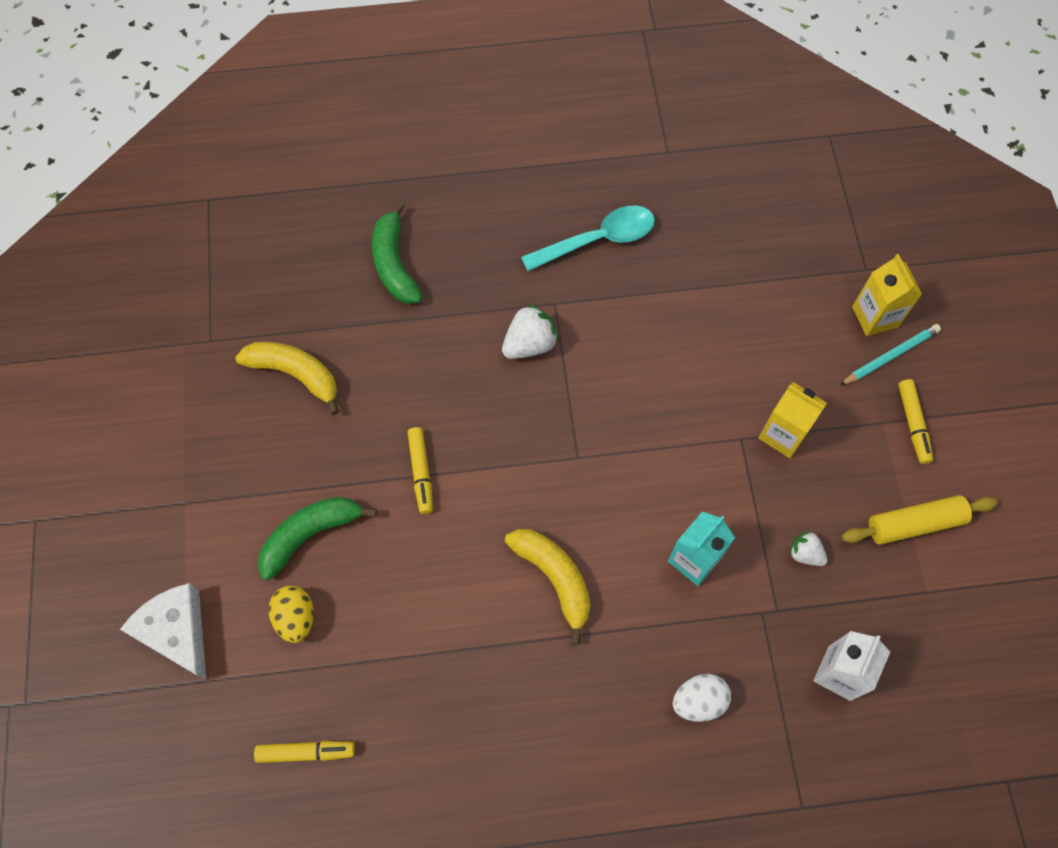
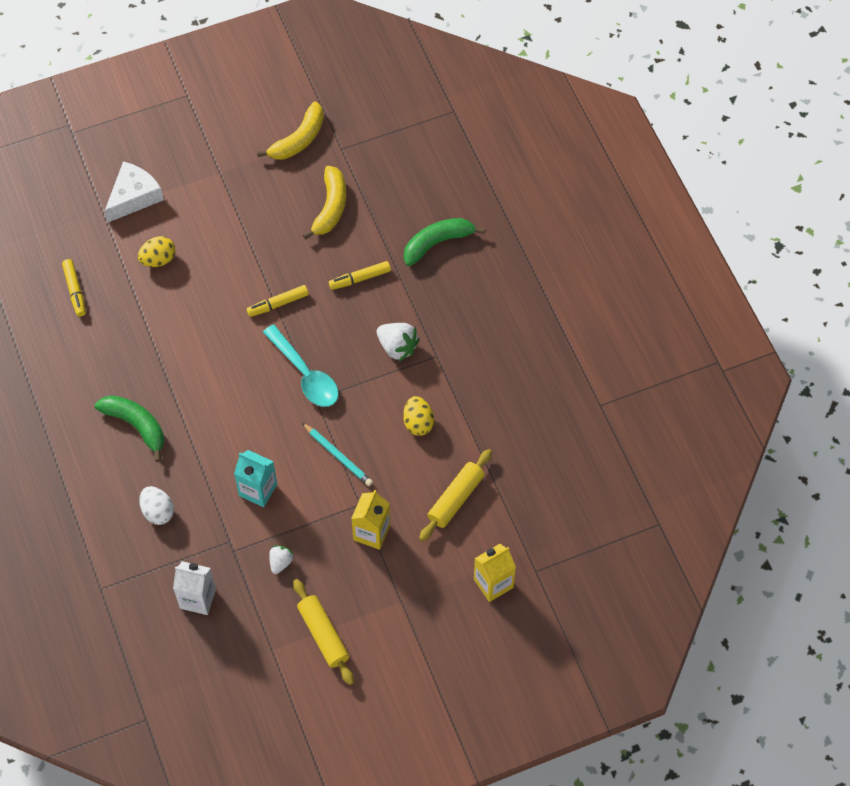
camera: 75 degrees right, 5 degrees down
(310, 534) = (216, 251): green banana -> green banana (136, 425)
(554, 578) = (222, 404): yellow banana -> yellow banana (298, 139)
(597, 240) = (501, 372): turquoise spoon -> turquoise spoon (305, 374)
(643, 346) = (418, 423): none -> yellow egg
(756, 329) = (456, 499): none -> yellow rolling pin
(890, 356) = (461, 599): turquoise pencil -> turquoise pencil (338, 456)
(913, 424) = (406, 623): yellow marker -> yellow marker (360, 278)

